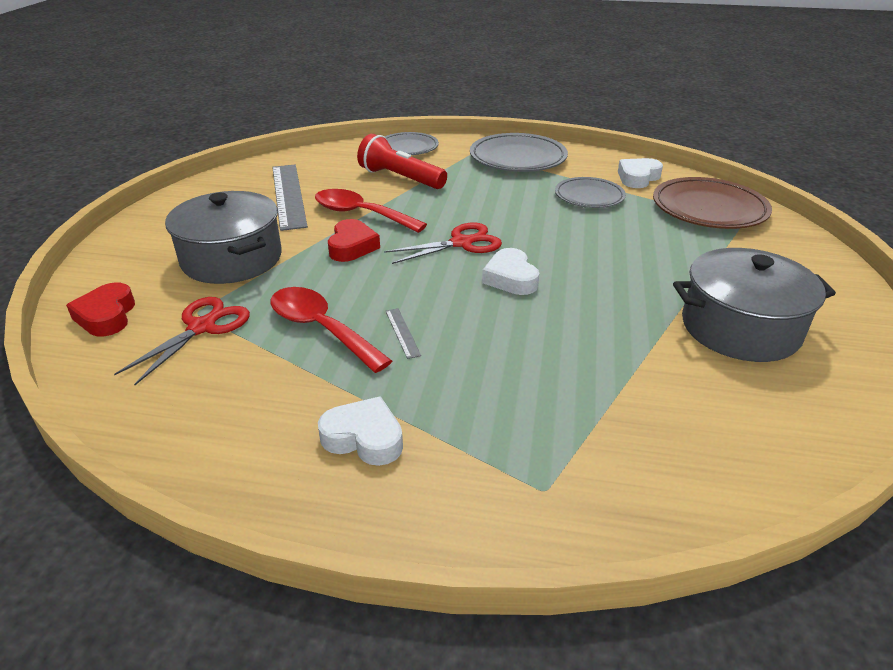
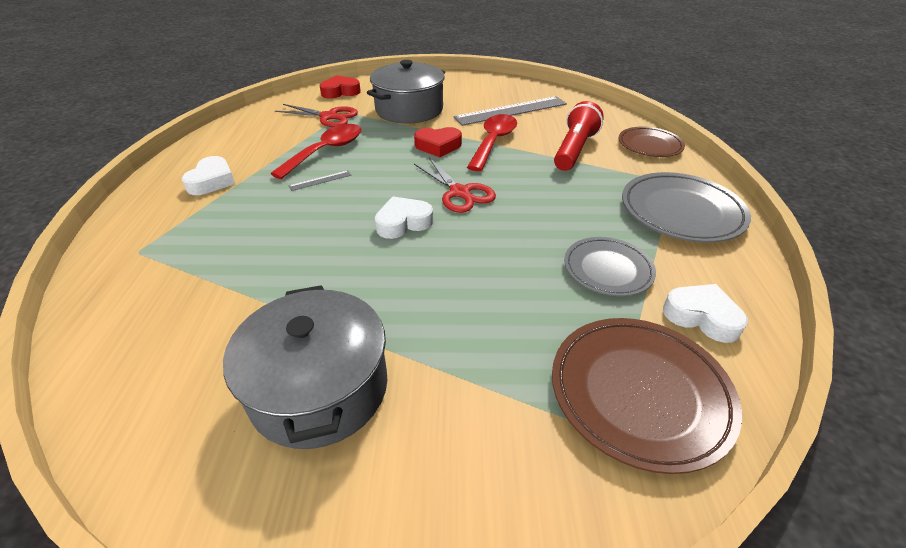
camera: 80 degrees right, 5 degrees up
(408, 147) = (649, 145): grey plate -> brown plate

